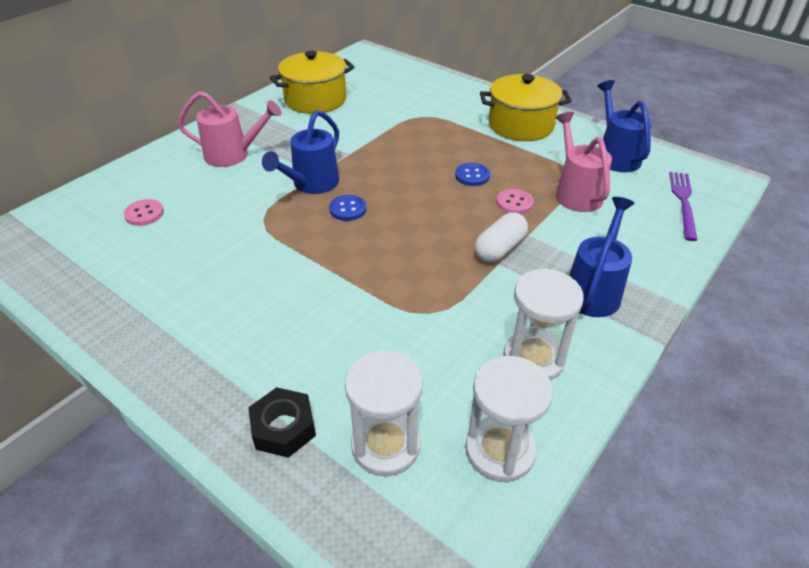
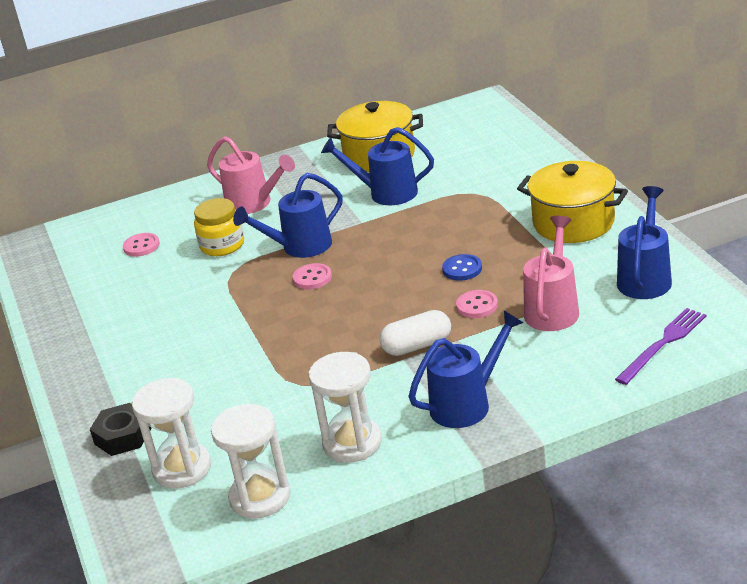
camera: 35 degrees right, 10 degrees down
(232, 197) = (222, 245): none -> yellow jar
(348, 127) = (385, 193): none -> blue watering can
(348, 209) = (312, 278): blue button -> pink button

